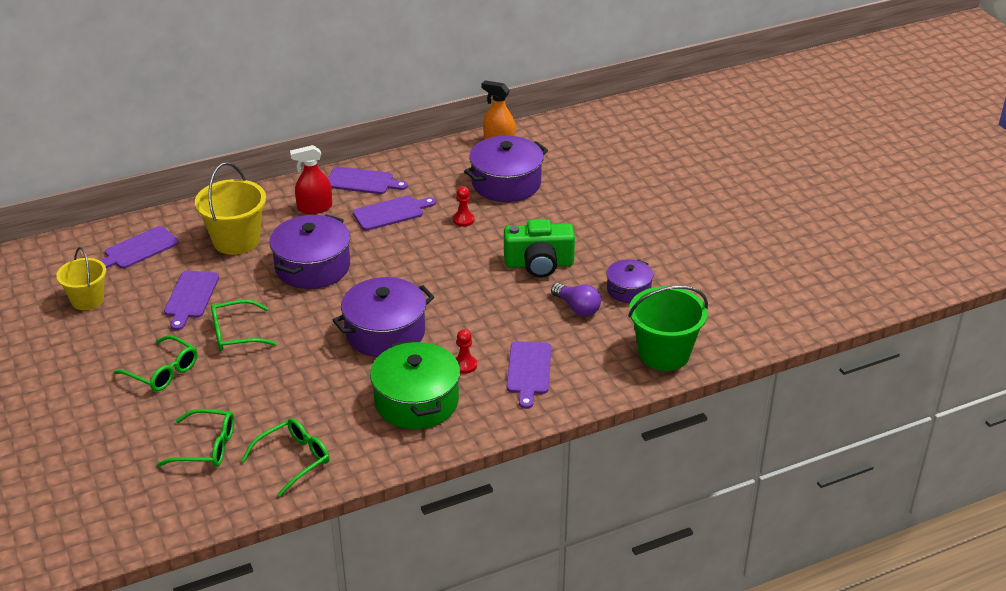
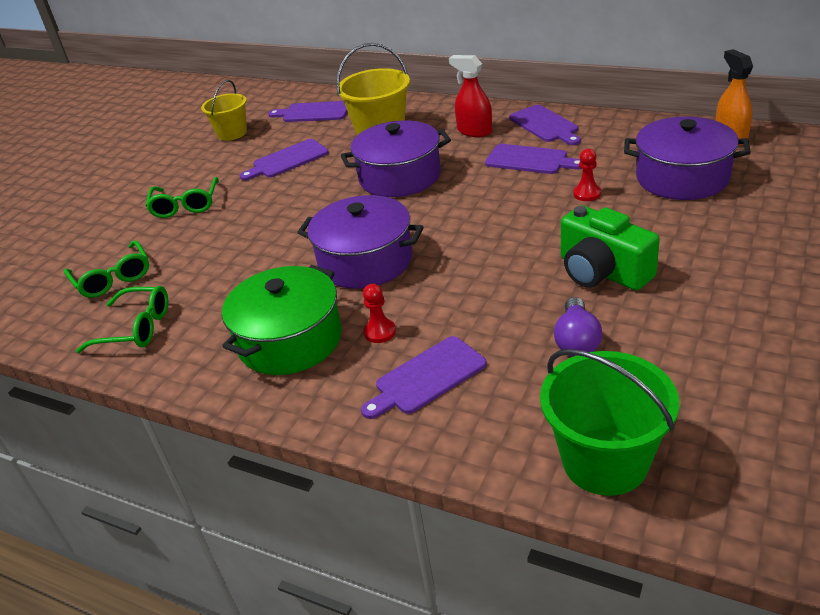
camera: 55 degrees right, 0 degrees up
(234, 334) = (267, 202): green glasses -> none
(628, 290) = (668, 355): purple pot -> none

